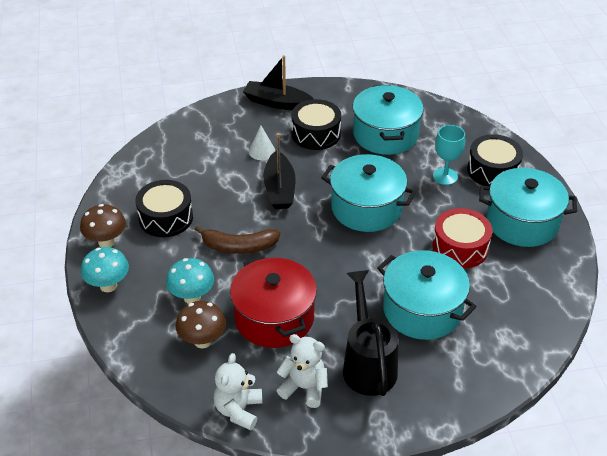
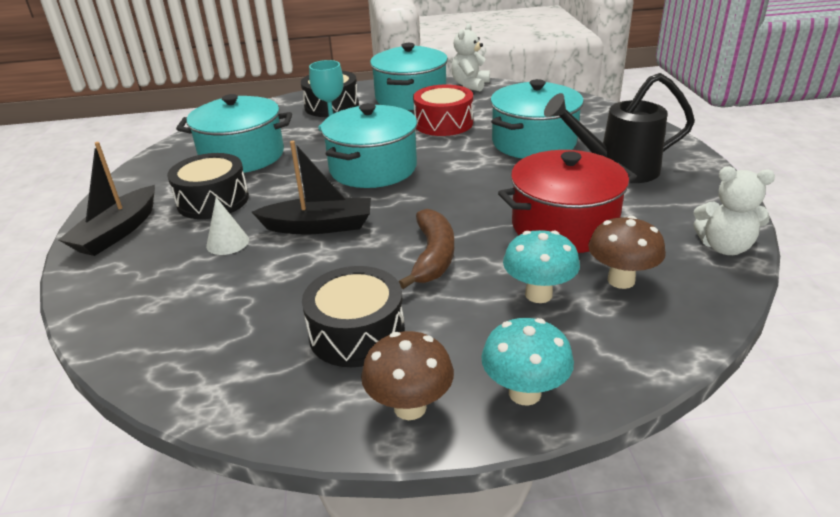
camera: 85 degrees left, 10 degrees down
(304, 388) = (667, 205): white teddy bear -> white teddy bear (470, 85)

